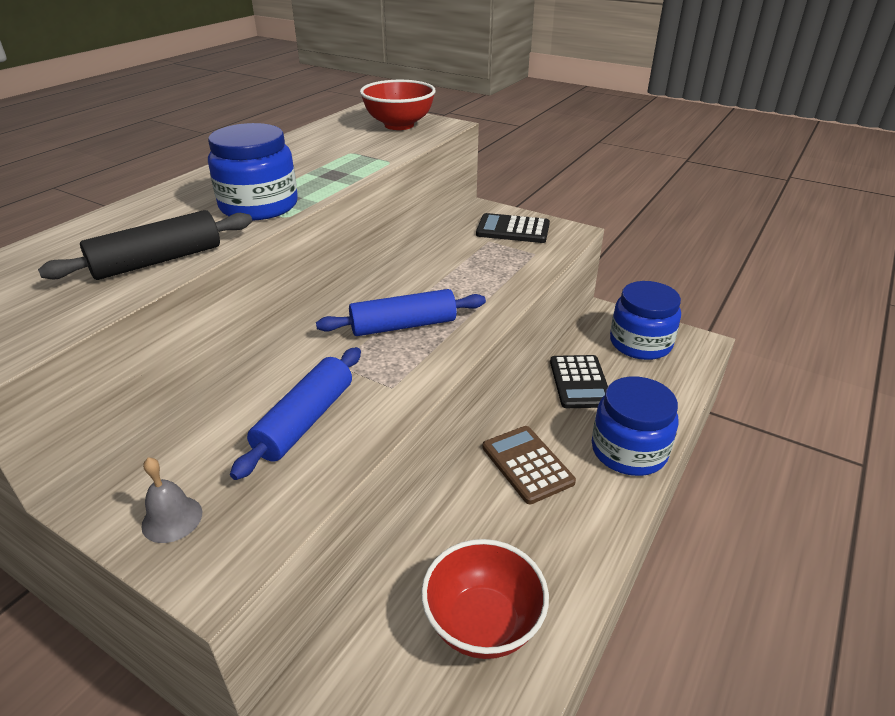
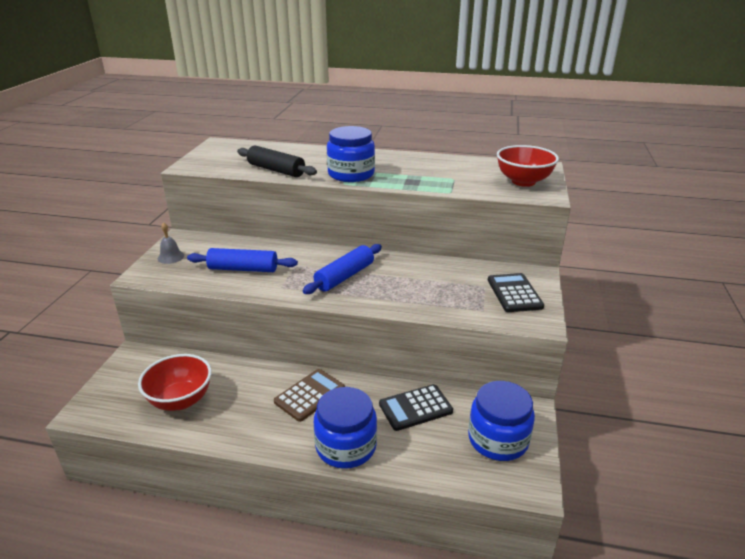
camera: 70 degrees right, 5 degrees down
(403, 326) = (344, 276): blue rolling pin -> blue rolling pin turned 75 degrees clockwise

